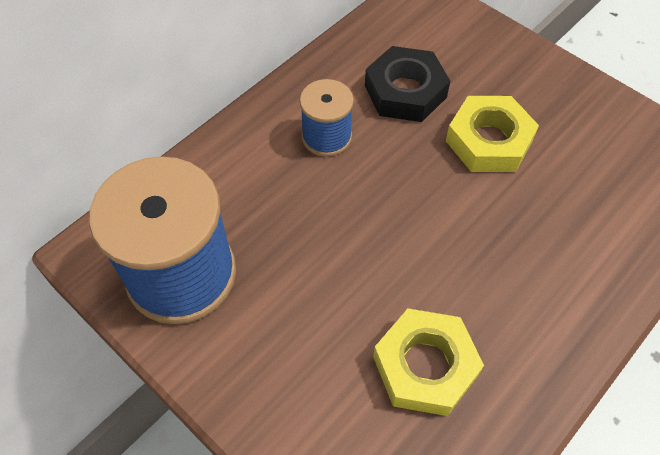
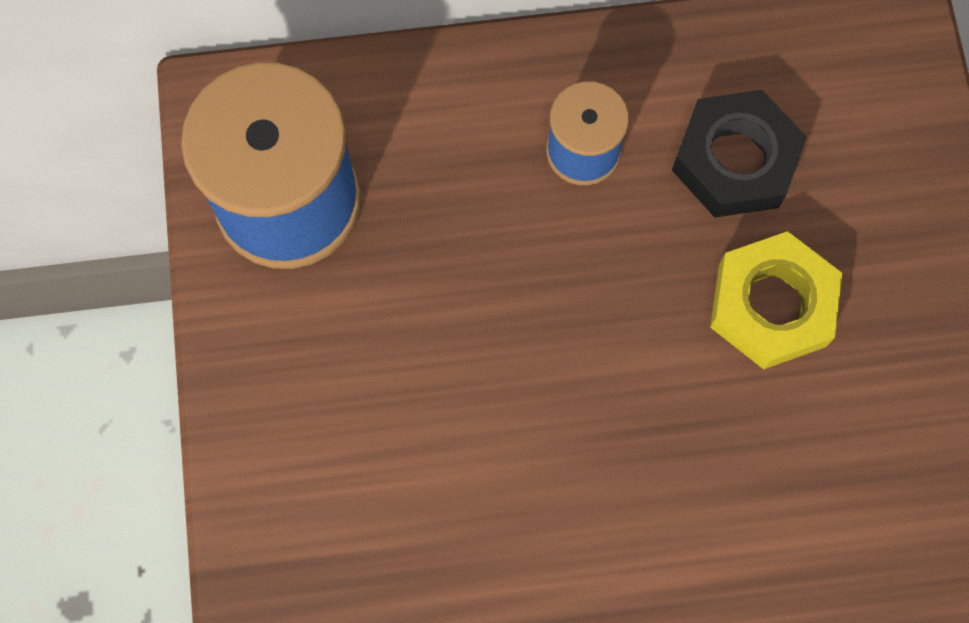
camera: 40 degrees right, 15 degrees up
(425, 366) = (445, 500): yellow nut -> none

